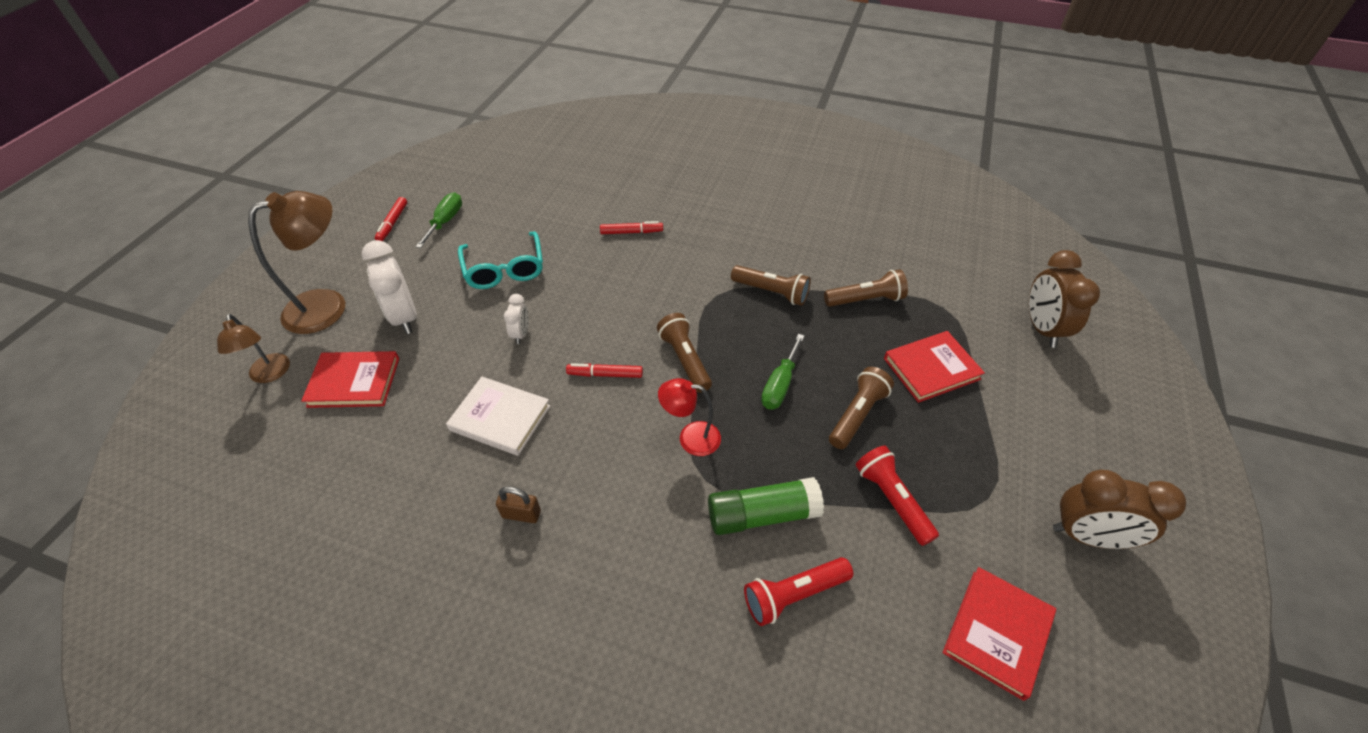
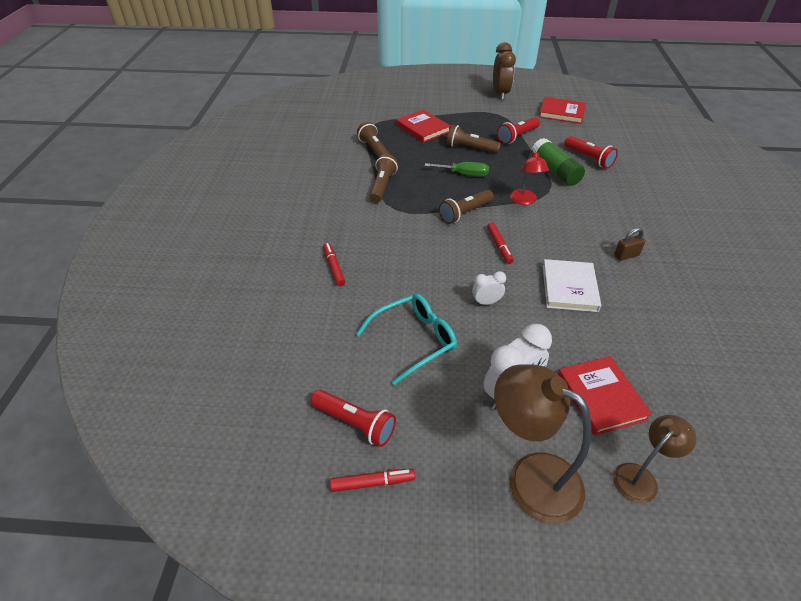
camera: 105 degrees left, 5 degrees down
(445, 222) = (355, 423): green screwdriver -> red flashlight
(521, 514) = (626, 255): brown padlock -> brown padlock turned 75 degrees clockwise
(1042, 329) = (375, 99): brown clock -> none

